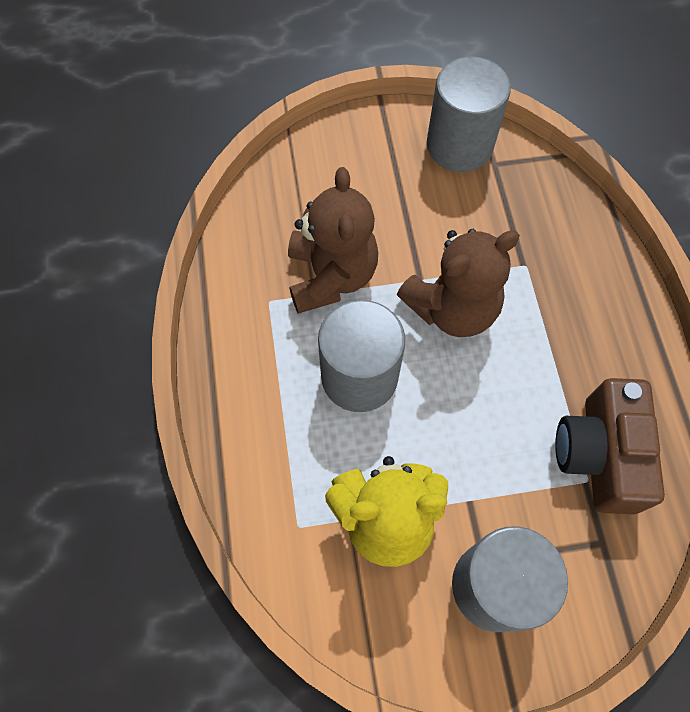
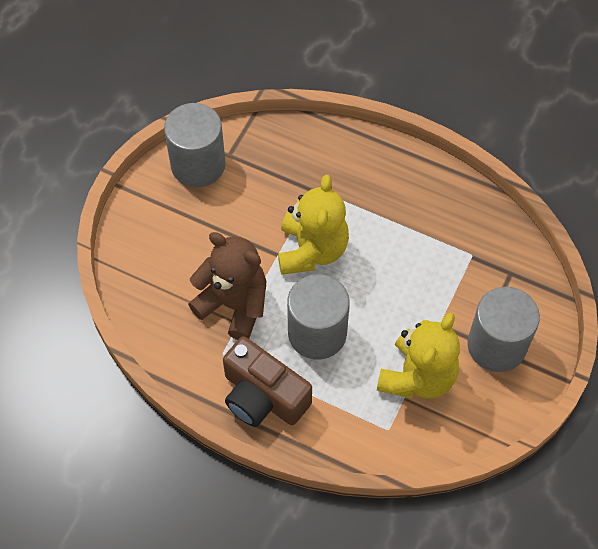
camera: 55 degrees left, 5 degrees down
(452, 308) = (312, 250): brown teddy bear -> yellow teddy bear
(599, 454) = (461, 238): brown camera -> brown camera (263, 396)

